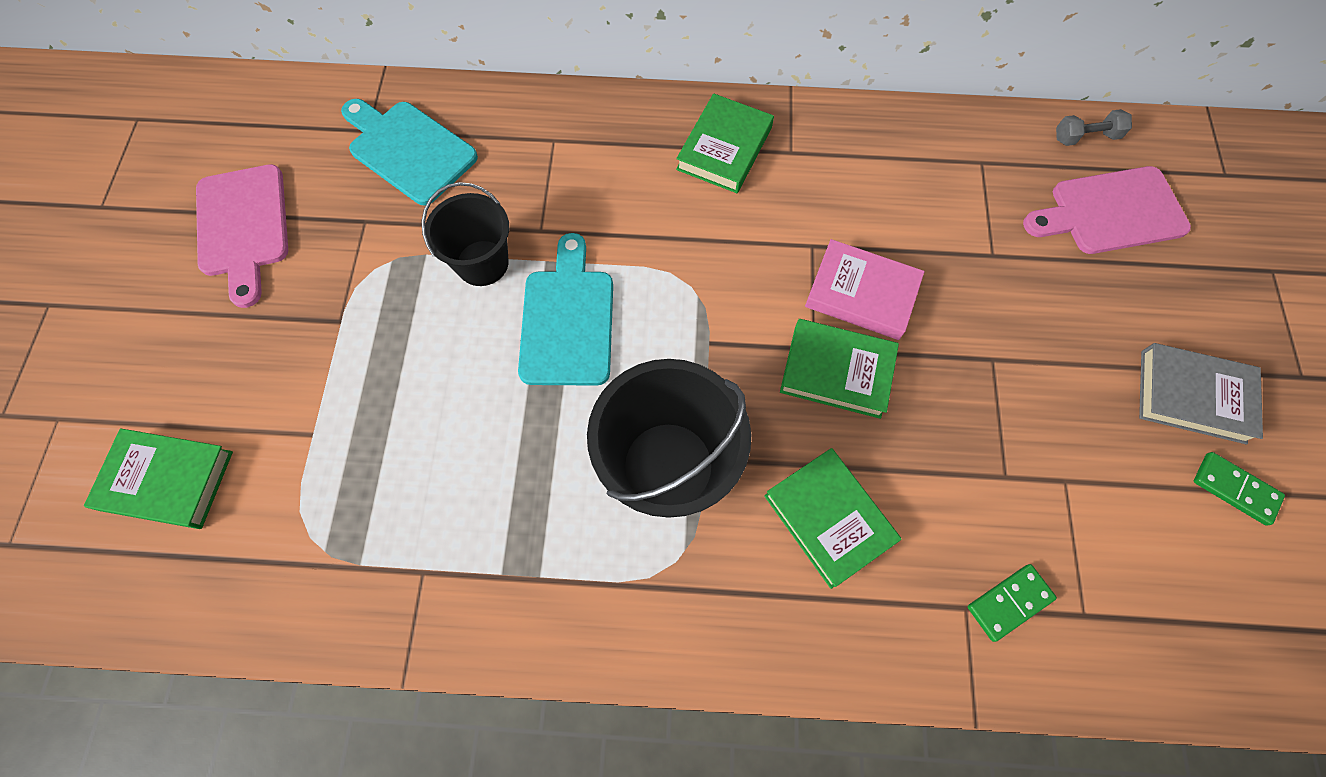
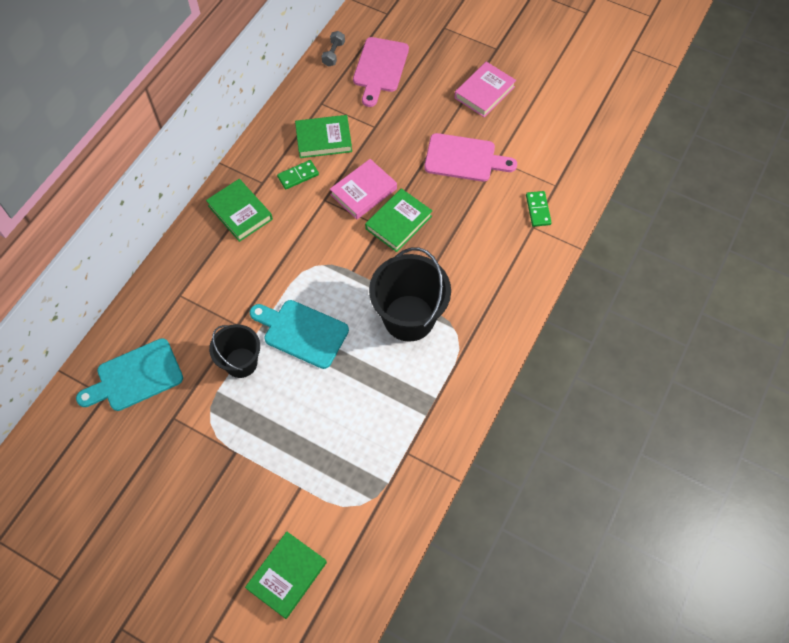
camera: 65 degrees left, 5 degrees down
(243, 227) = (133, 491): pink cutting board -> pink cutting board (464, 158)
(829, 518) = (468, 260): green book -> green book (323, 139)
(1192, 396) = (484, 92): grey book -> pink book
(1234, 489) = (531, 102): green domino -> green domino (298, 176)

